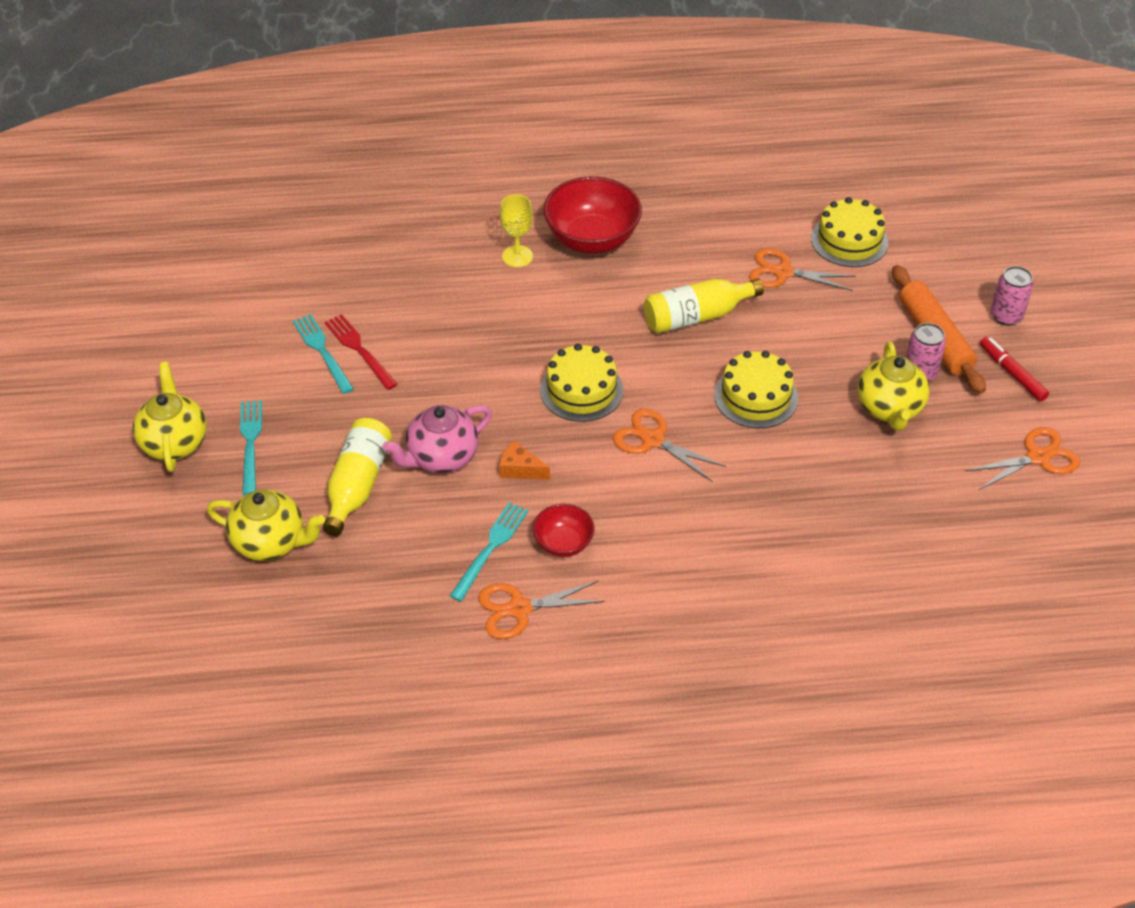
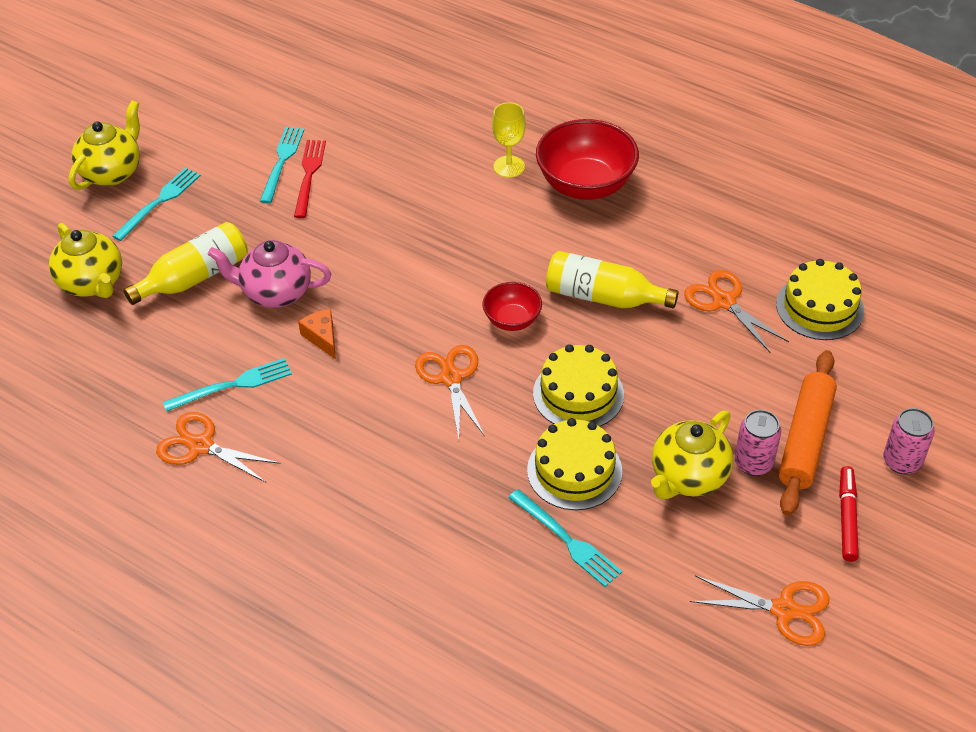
camera: 40 degrees right, 0 degrees up
(563, 543) = (289, 416): red bowl -> red bowl (512, 320)
(581, 390) = (439, 303): yellow cake -> yellow cake (574, 470)
(860, 502) = (568, 541): none -> turquoise fork

